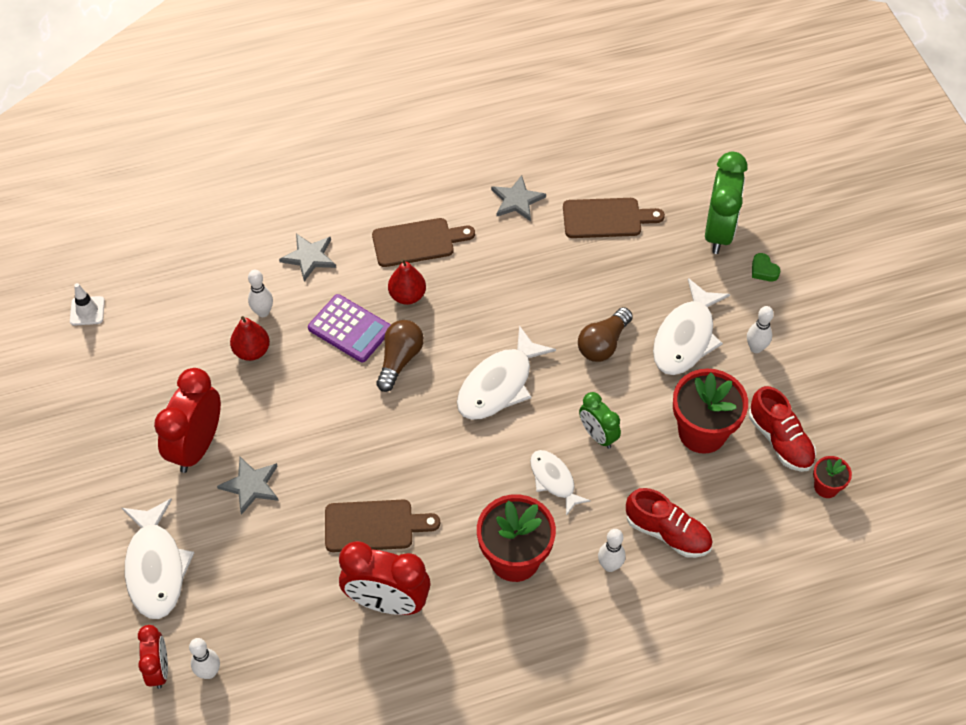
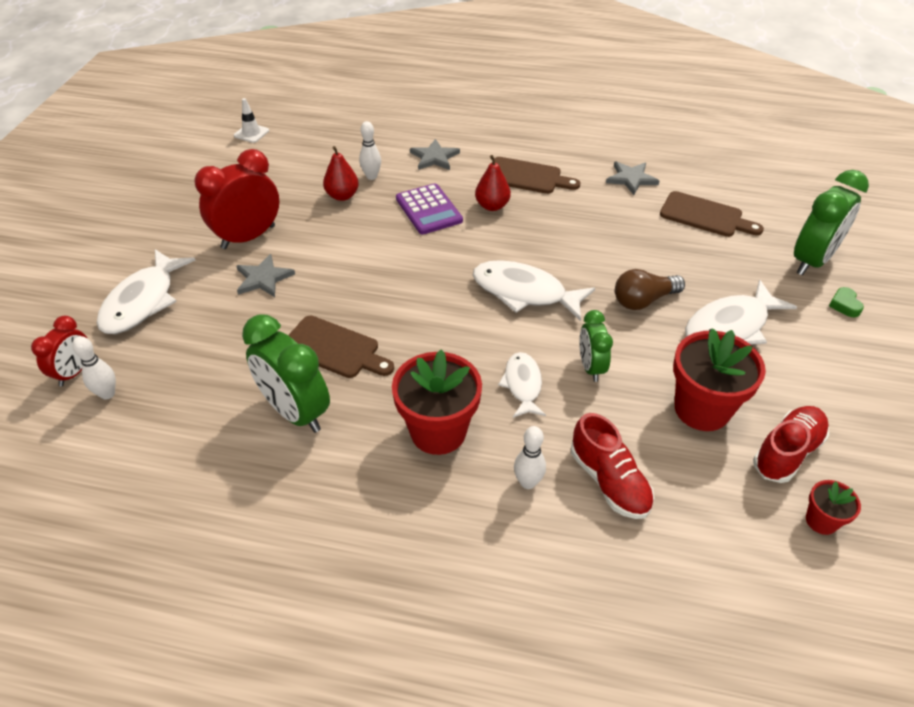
camera: 30 degrees right, 10 degrees down
(387, 602) = (295, 412): red clock -> green clock
(399, 360) = (452, 244): brown light bulb -> none
(499, 384) = (524, 292): white fish -> white fish turned 45 degrees clockwise
(755, 348) = (802, 362): white bowling pin -> none
(780, 440) = (787, 452): red shoe -> red shoe turned 135 degrees counterclockwise

